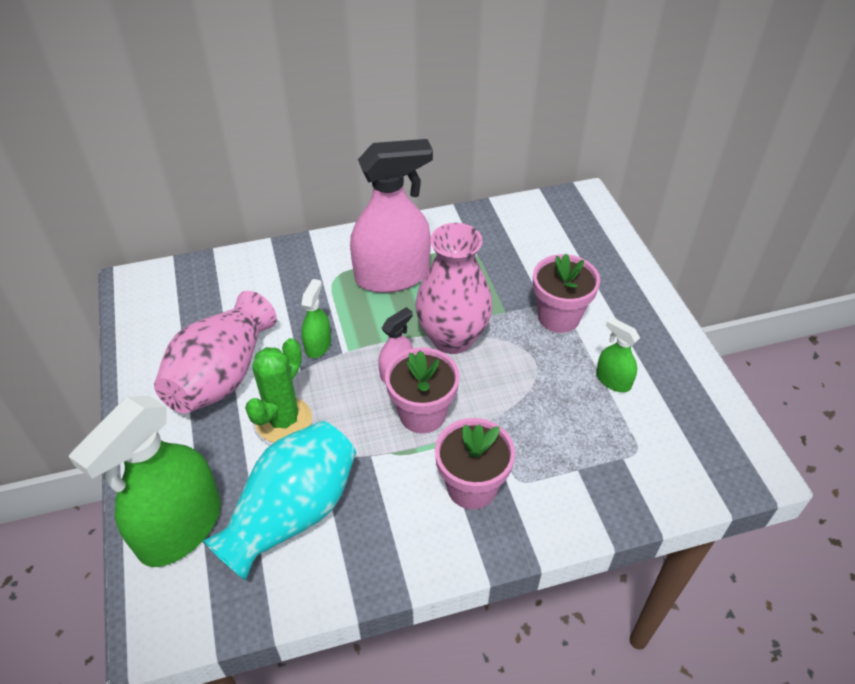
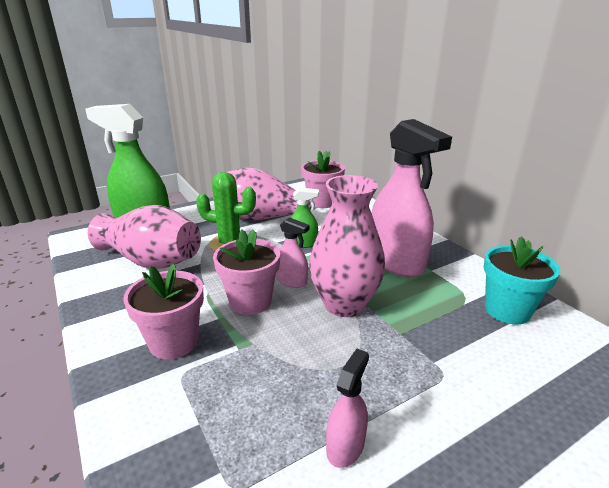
camera: 75 degrees right, 20 degrees down
(292, 513) = (152, 261): turquoise vase -> pink vase
(495, 233) = (507, 310): none -> turquoise flower pot
(559, 317) = (422, 377): pink flower pot -> pink flower pot (322, 202)
(613, 380) = (345, 446): green spray bottle -> pink spray bottle

